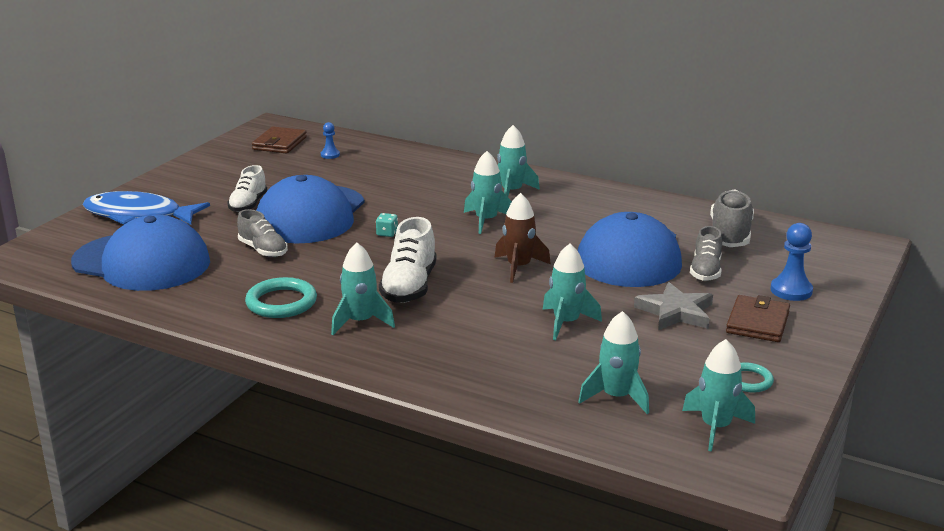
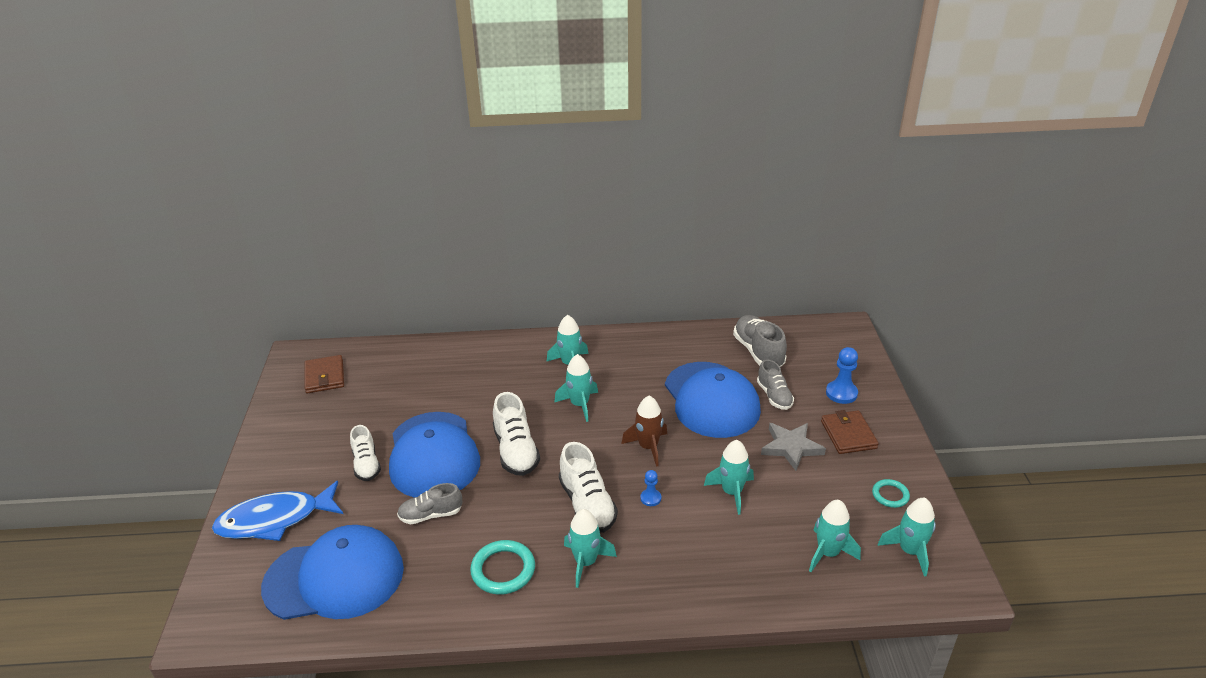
camera: 30 degrees left, 10 degrees up
(263, 250) = (431, 515): grey shoe -> grey shoe turned 150 degrees clockwise
(330, 155) = (383, 375): blue pawn -> blue pawn (650, 498)
(387, 233) = (516, 451): turquoise dice -> white shoe

